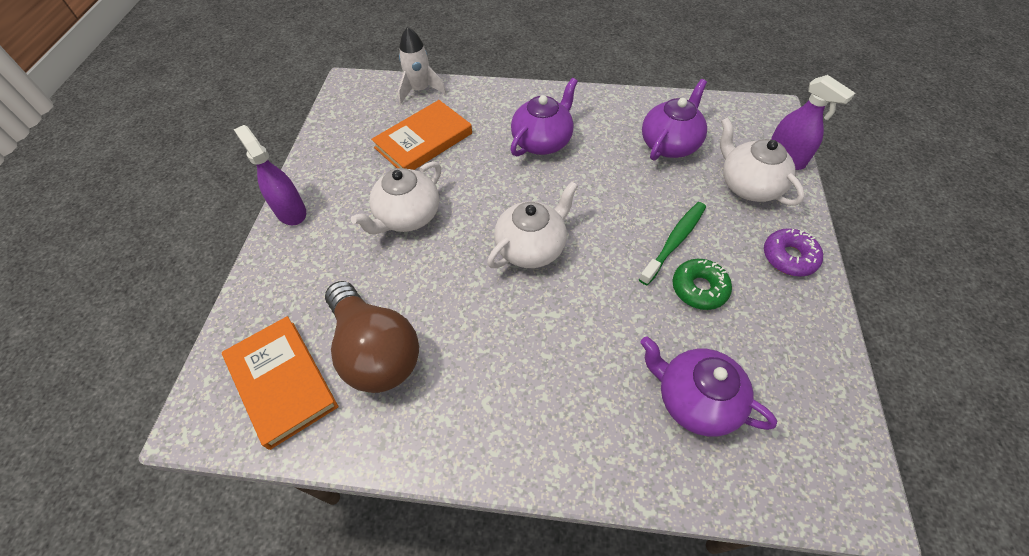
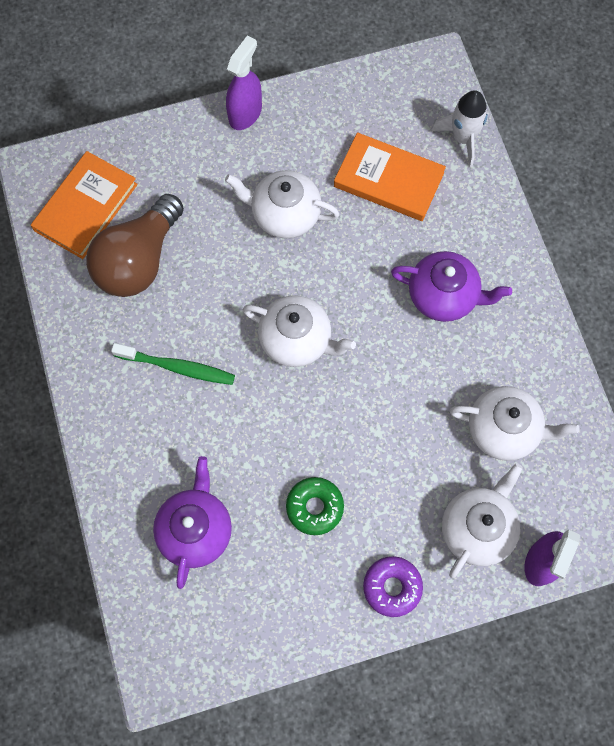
camera: 65 degrees right, 15 degrees up
(669, 144) = (504, 430): purple teapot -> white teapot
(674, 241) = (362, 470): green toothbrush -> green toothbrush (177, 367)

